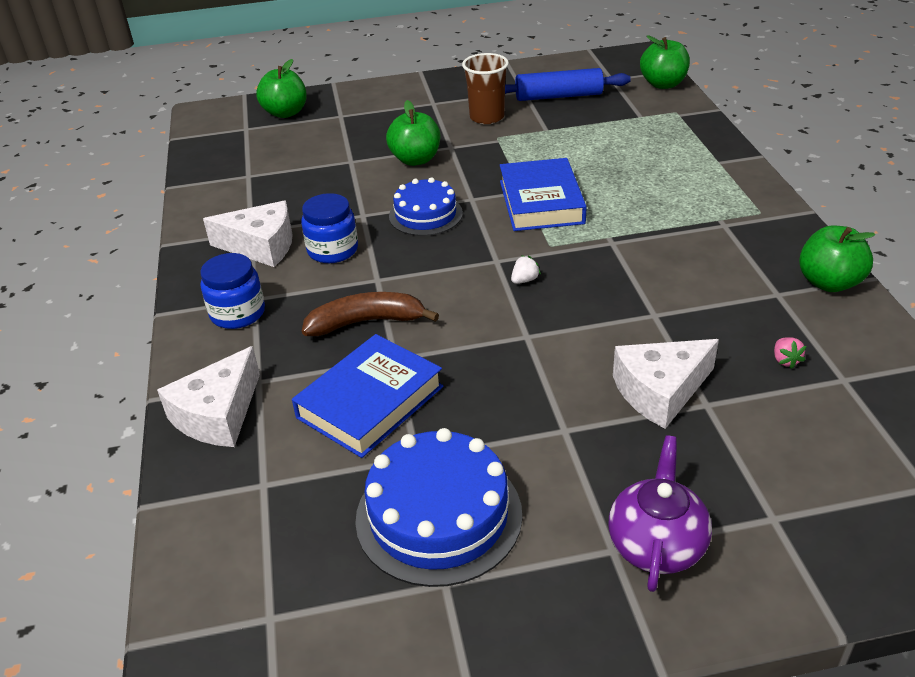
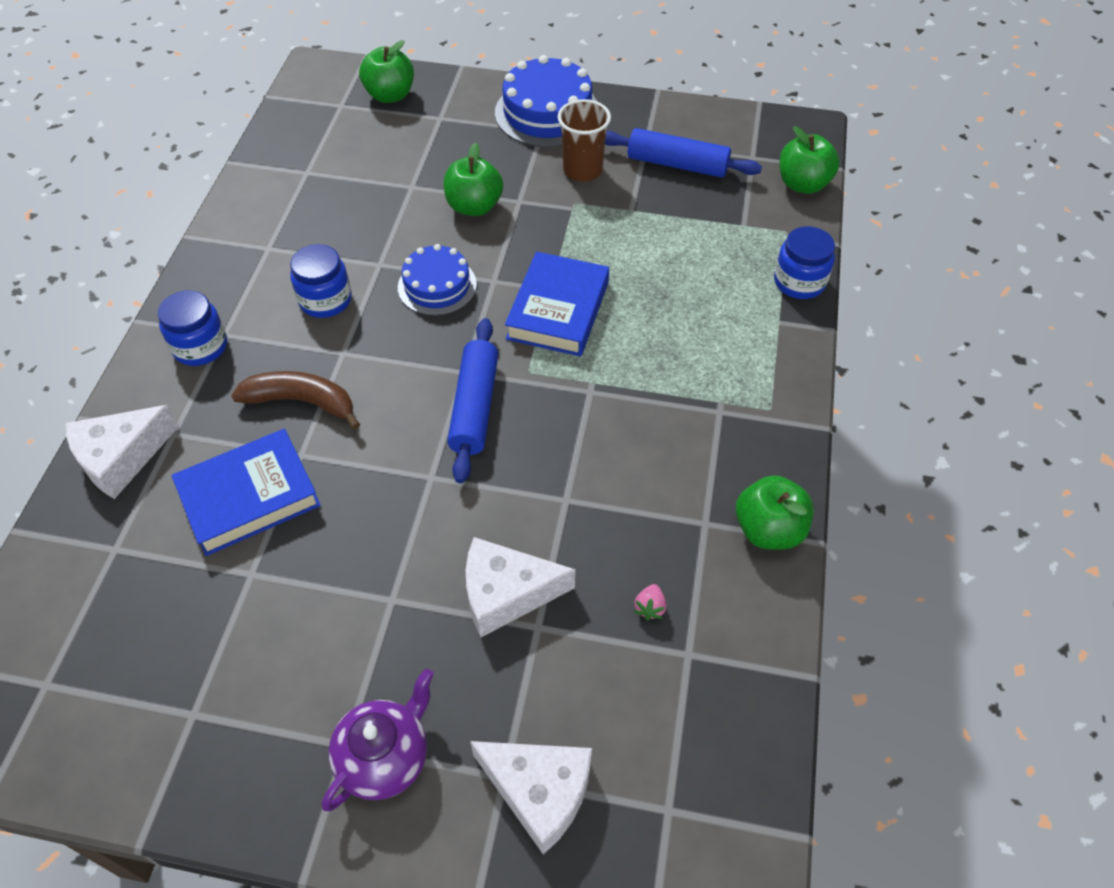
camera: 20 degrees right, 15 degrees up
(261, 246) = (266, 270): white cheese -> white cheese (539, 792)
(438, 516) = (229, 644): blue cake -> blue cake (547, 112)
(524, 280) = (474, 407): white strawberry -> blue rolling pin
(712, 136) = (799, 282): none -> blue jar

